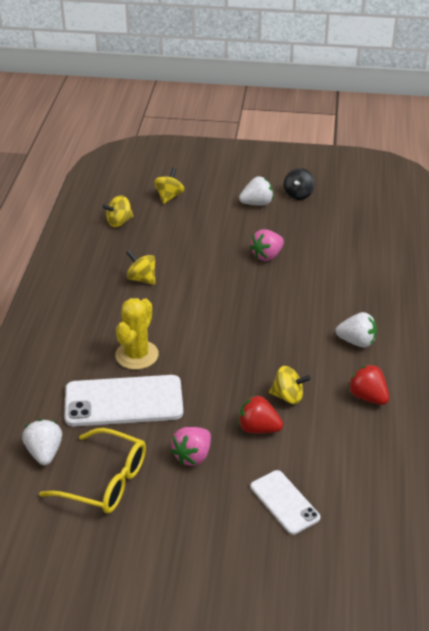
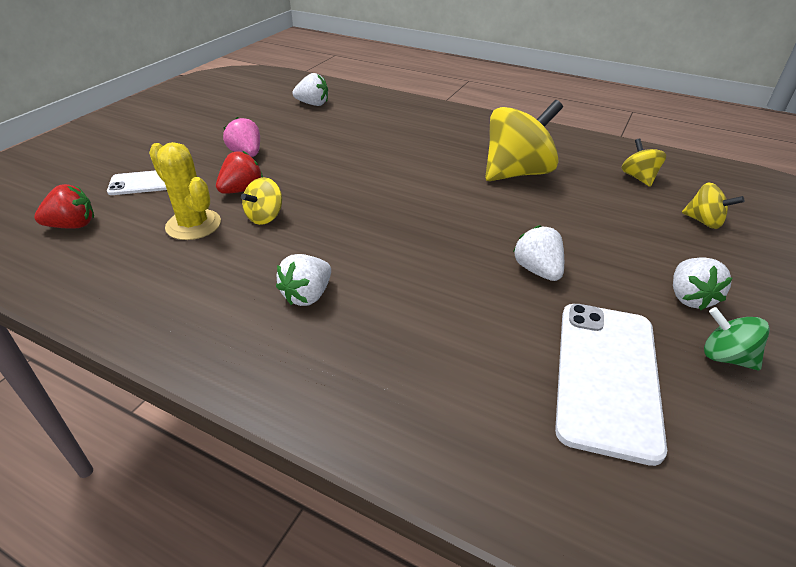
camera: 110 degrees right, 0 degrees up
(105, 481) = (261, 119): yellow glasses -> none
(123, 401) = (339, 137): white phone -> white phone (607, 376)
(137, 355) = (394, 151): yellow cactus -> yellow cactus (193, 225)
(142, 279) = (517, 173): yellow spinning top -> yellow spinning top, size x2.01
(267, 255) = (537, 270): pink strawberry -> white strawberry
(298, 194) = (725, 357): black spinning top -> green spinning top
(368, 397) = (209, 271): red strawberry -> red strawberry (73, 225)

